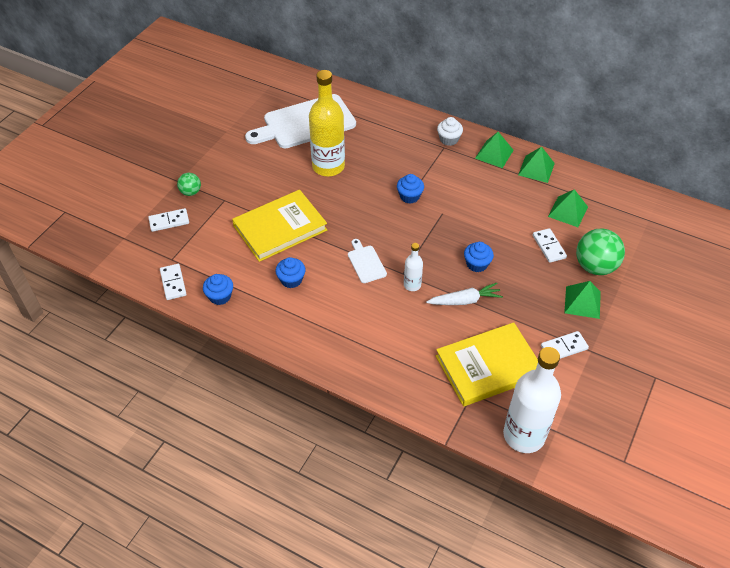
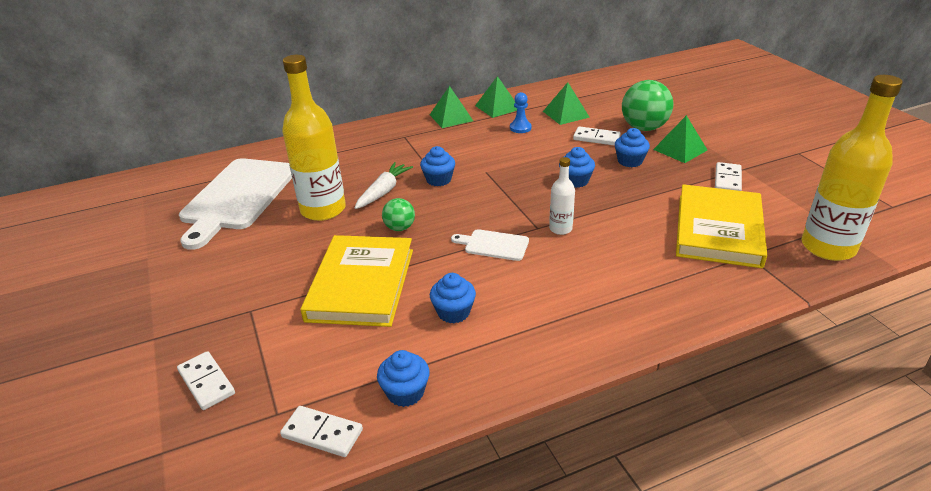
camera: 50 degrees left, 15 degrees down
(169, 221) = (206, 382): white domino -> white domino turned 60 degrees counterclockwise
(191, 192) = (190, 335): green ball -> green ball (400, 228)
(449, 139) = (399, 130): white cupcake -> none
(464, 300) = (616, 207): white carrot -> white carrot (383, 191)
(519, 198) = (520, 128): none -> blue pawn
(524, 435) = (828, 247): white bottle -> yellow bottle
(534, 281) = (630, 161): none -> blue cupcake

